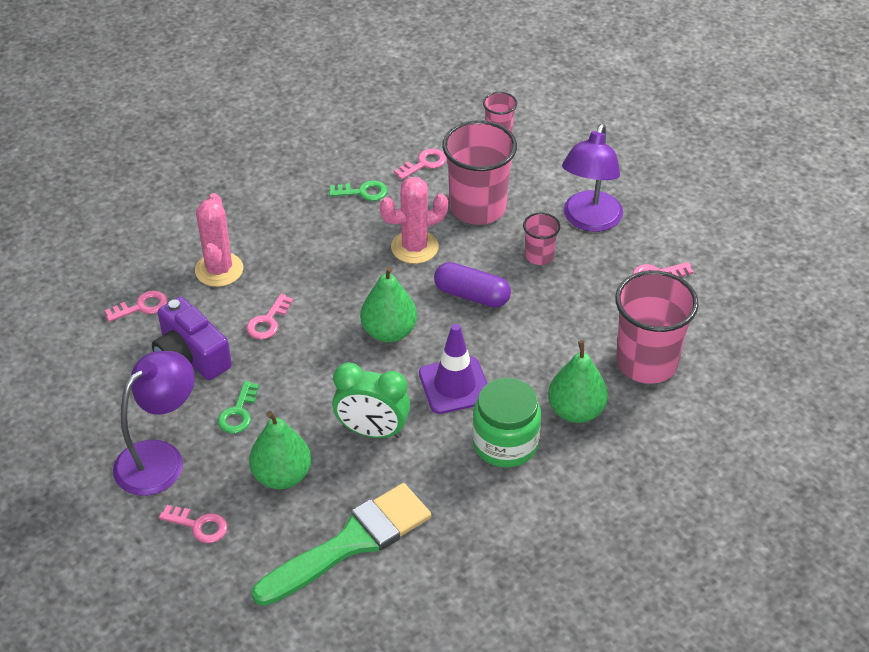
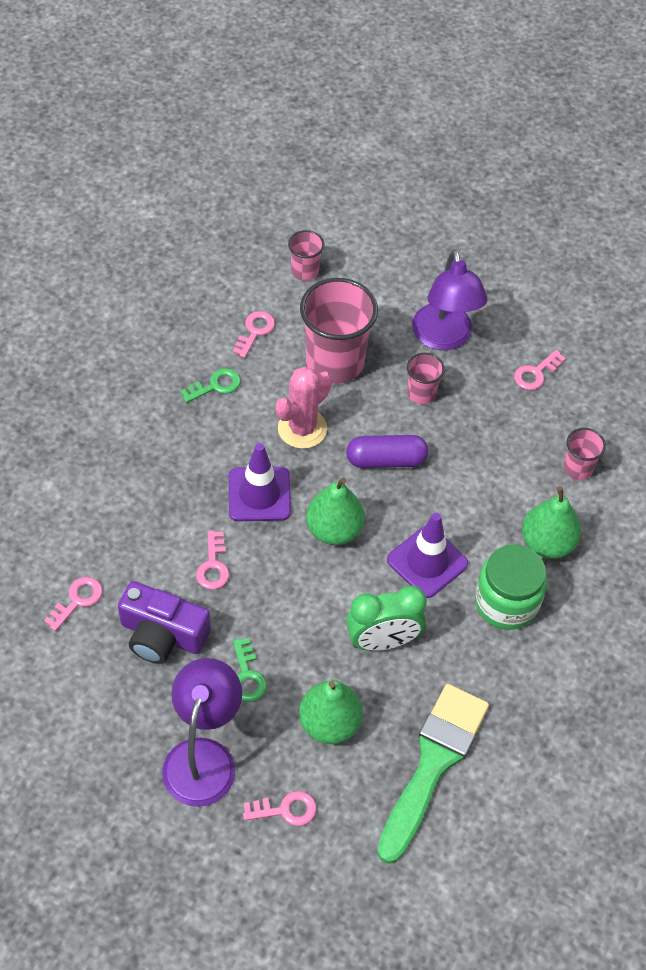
camera: 30 degrees left, 10 degrees up
(219, 270) = (128, 528): pink cactus -> none
(343, 283) = (259, 494): none -> purple traffic cone
(646, 362) = (578, 468): pink cup -> pink cup, size x0.49

